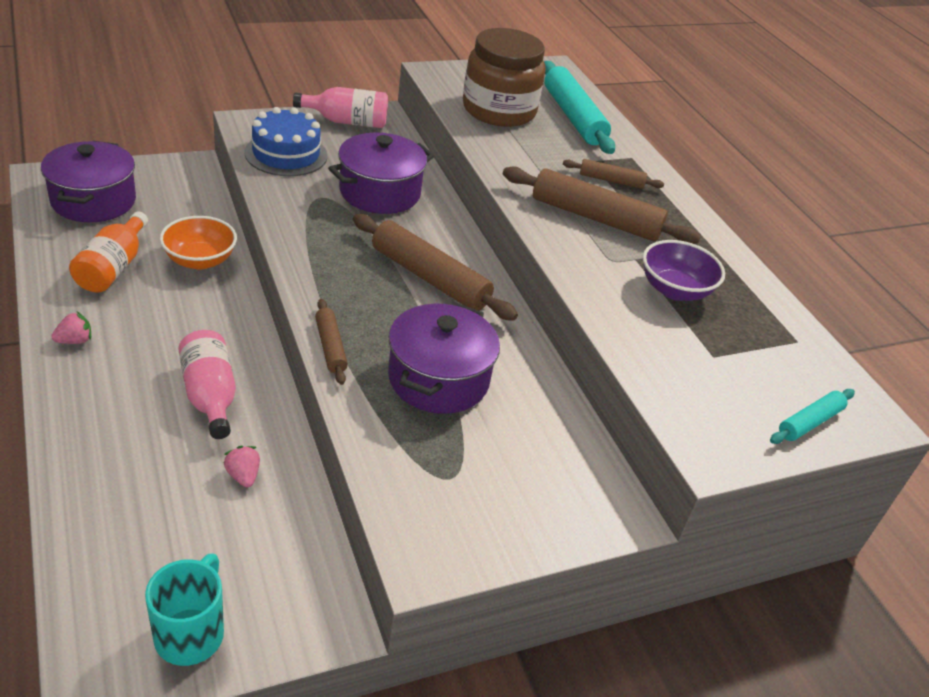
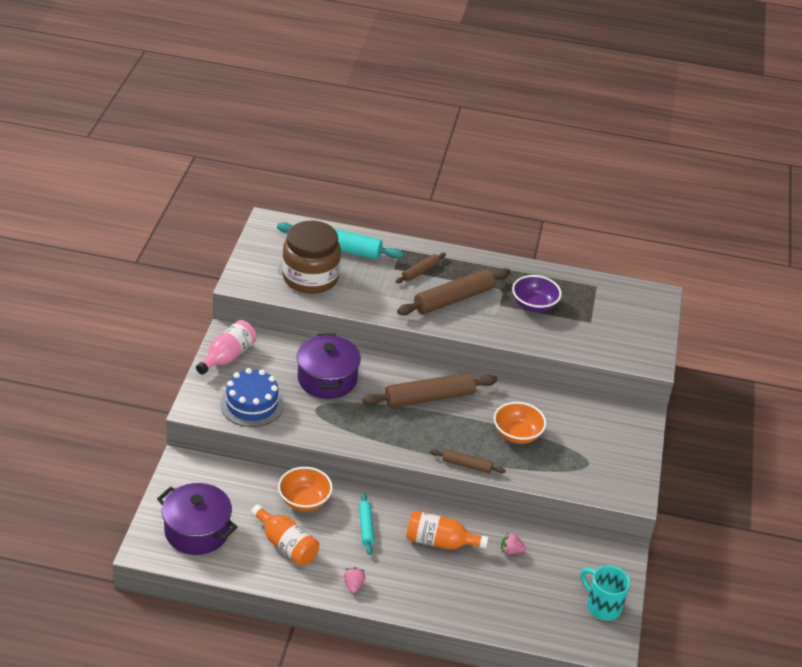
camera: 55 degrees left, 0 degrees up
(210, 396) = (440, 542): pink bottle -> orange bottle
(438, 379) = (517, 434): purple pot -> orange bowl
(809, 422) = (650, 318): turquoise rolling pin -> turquoise rolling pin (366, 527)

